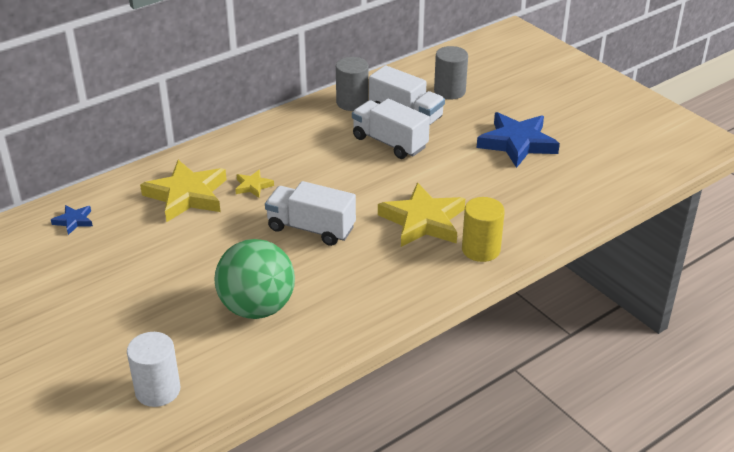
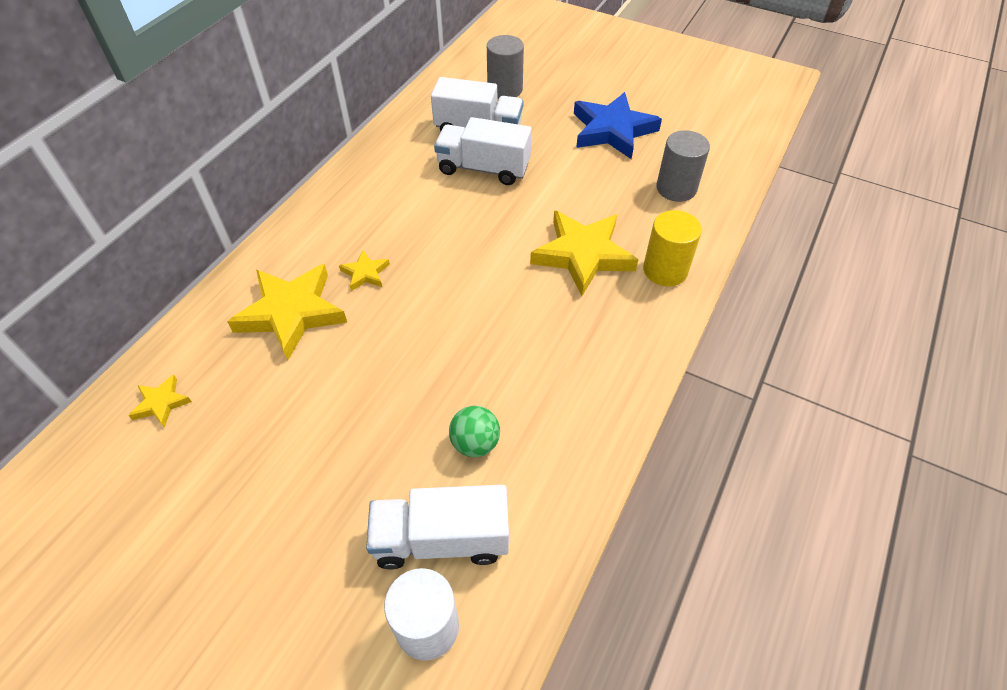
camera: 25 degrees left, 15 degrees up
(74, 221) = (161, 403): blue star -> yellow star
(257, 308) = (475, 443): green ball -> green ball, size x0.49
(311, 228) = (468, 307): white truck -> white truck (441, 539)
(352, 102) = (411, 131): grey cylinder -> grey cylinder (676, 188)

